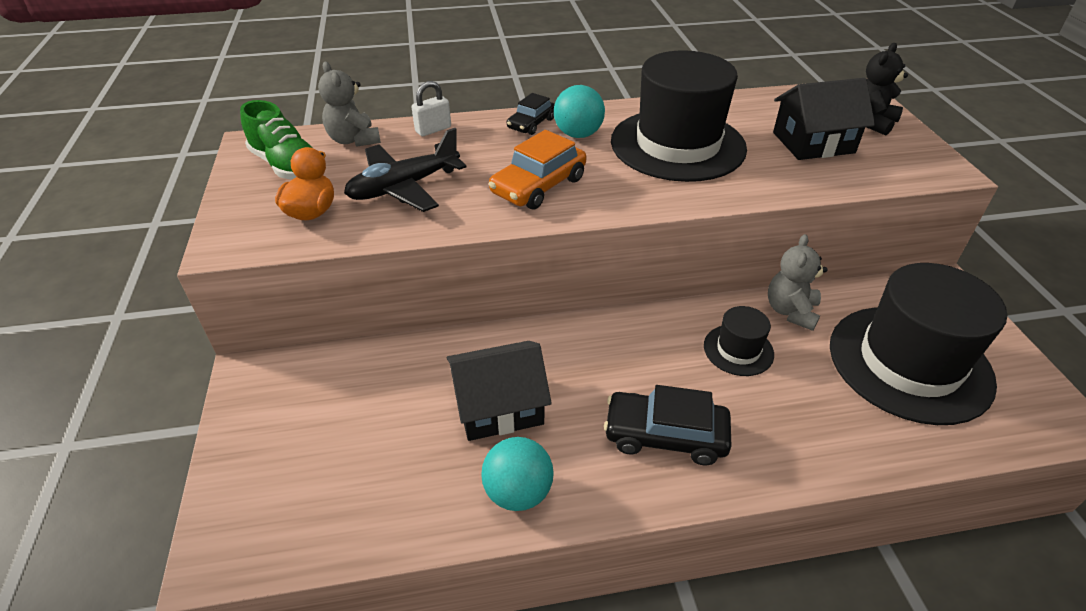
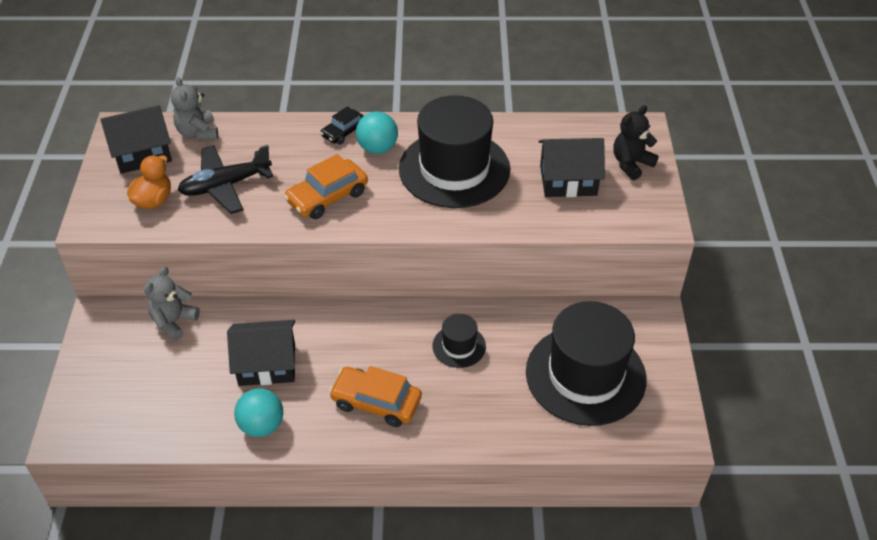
camera: 10 degrees right, 5 degrees up
(287, 165) = (142, 153): green shoe -> black house
(433, 129) = (263, 129): white padlock -> none
(665, 435) = (376, 402): black car -> orange car
(790, 311) = (516, 320): grey teddy bear -> grey teddy bear (174, 322)

